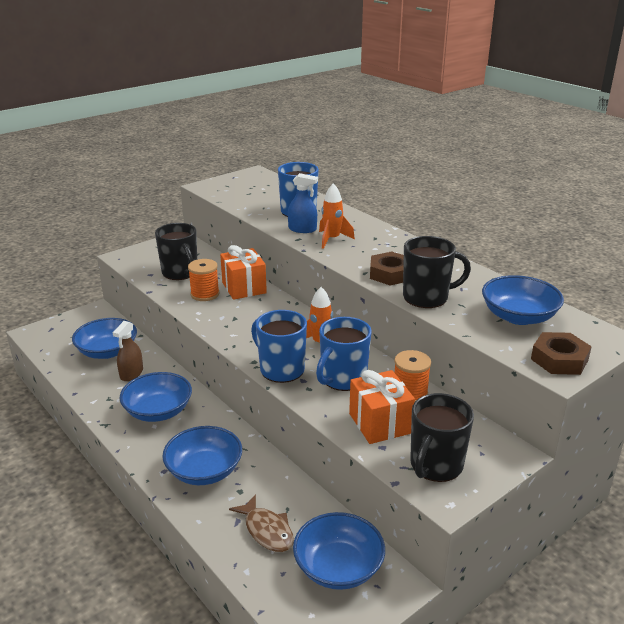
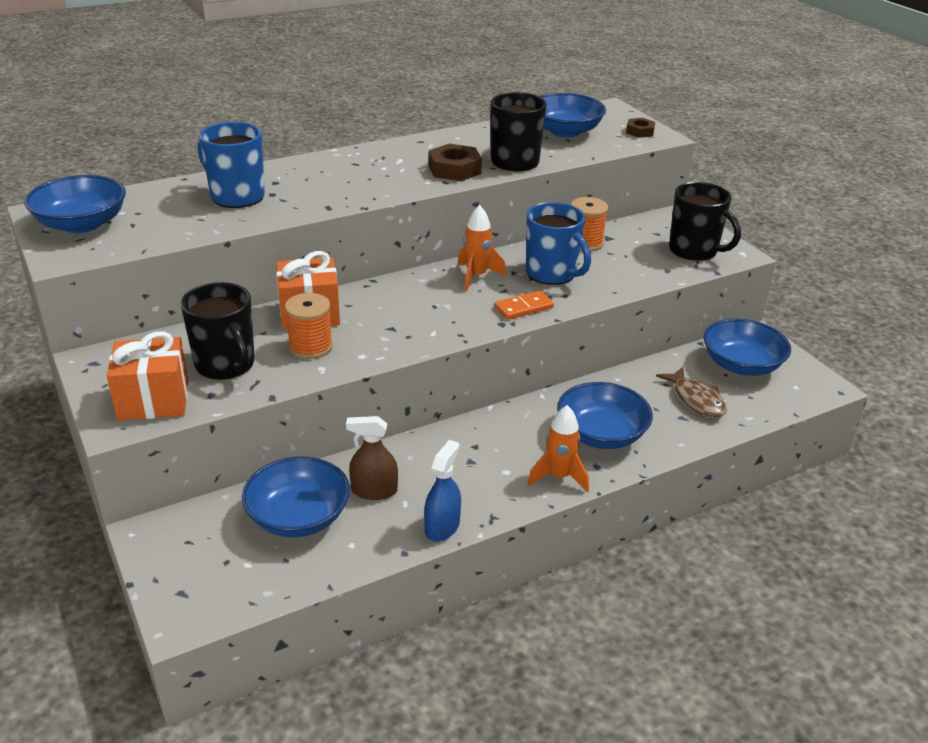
camera: 80 degrees left, 5 degrees up
(131, 373) = (374, 490): brown spray bottle -> brown spray bottle turned 150 degrees clockwise
(158, 411) = (475, 466): blue bowl -> blue bowl (82, 224)
(180, 273) = (226, 364): black mug -> black mug turned 75 degrees clockwise
(267, 531) = (696, 399): brown fish -> brown fish turned 90 degrees clockwise
(281, 369) = (523, 307): blue mug -> orange domino
(302, 229) = (299, 201): blue spray bottle -> blue spray bottle (442, 527)
(332, 239) = (344, 187): orange rocket -> orange rocket (559, 477)
(380, 423) = (632, 265): orange gift -> orange gift (153, 400)
(559, 359) = (640, 131): brown nut -> brown nut, size x0.61

